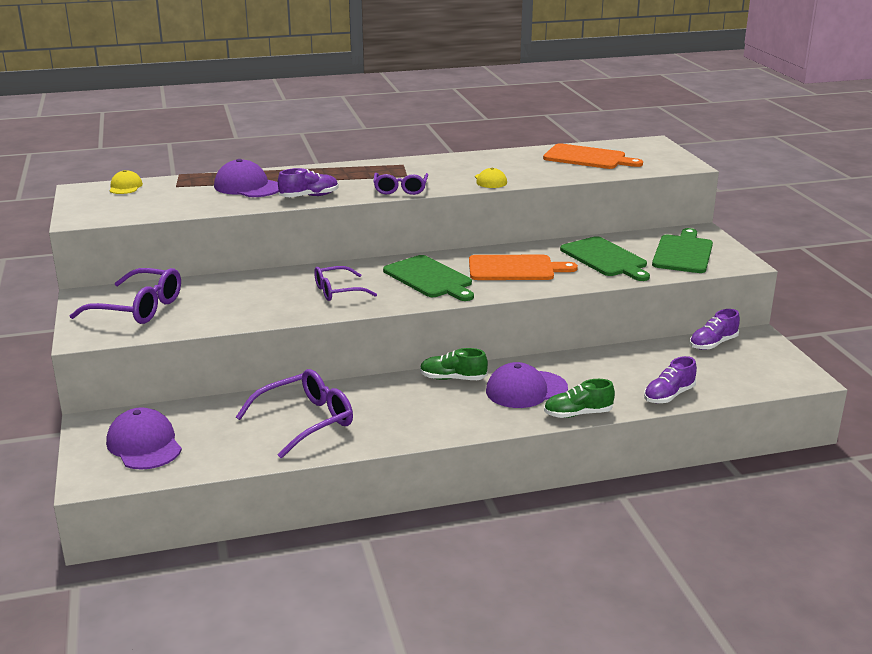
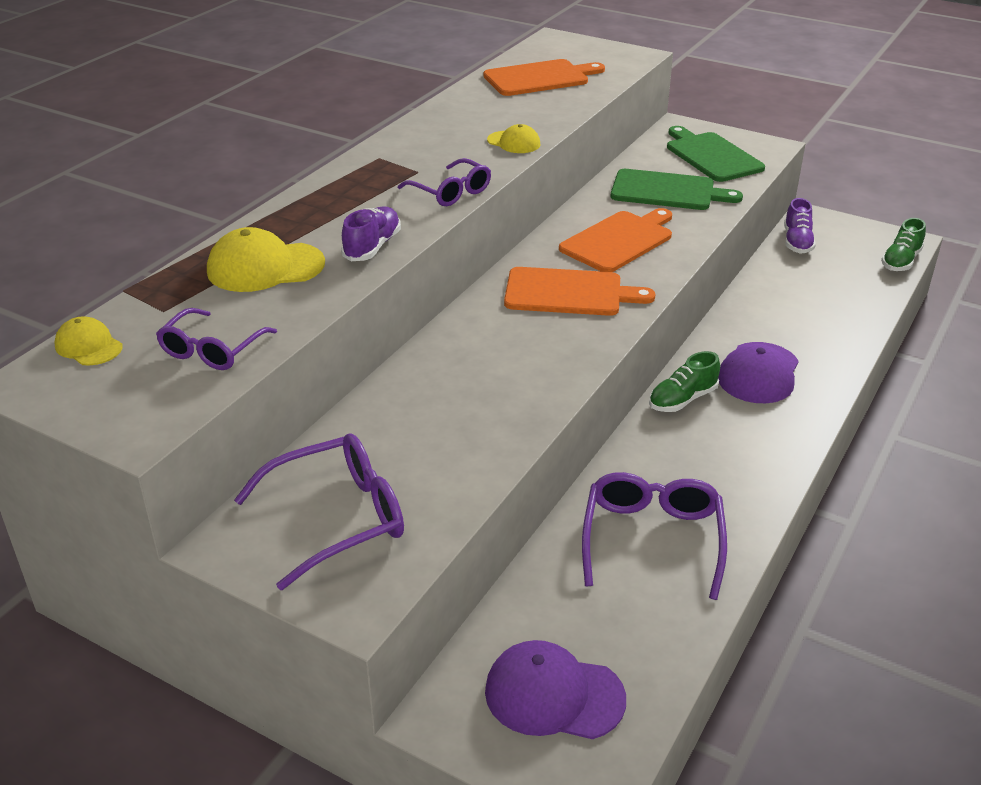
camera: 45 degrees left, 10 degrees up
(248, 187) = (265, 267): purple cap -> yellow cap
(338, 291) = (514, 358): purple glasses -> purple glasses (212, 350)
(429, 278) = (569, 293): green cutting board -> orange cutting board
(578, 414) = (837, 373): green shoe -> green shoe (900, 261)
(669, 395) = (860, 312): purple shoe -> none

